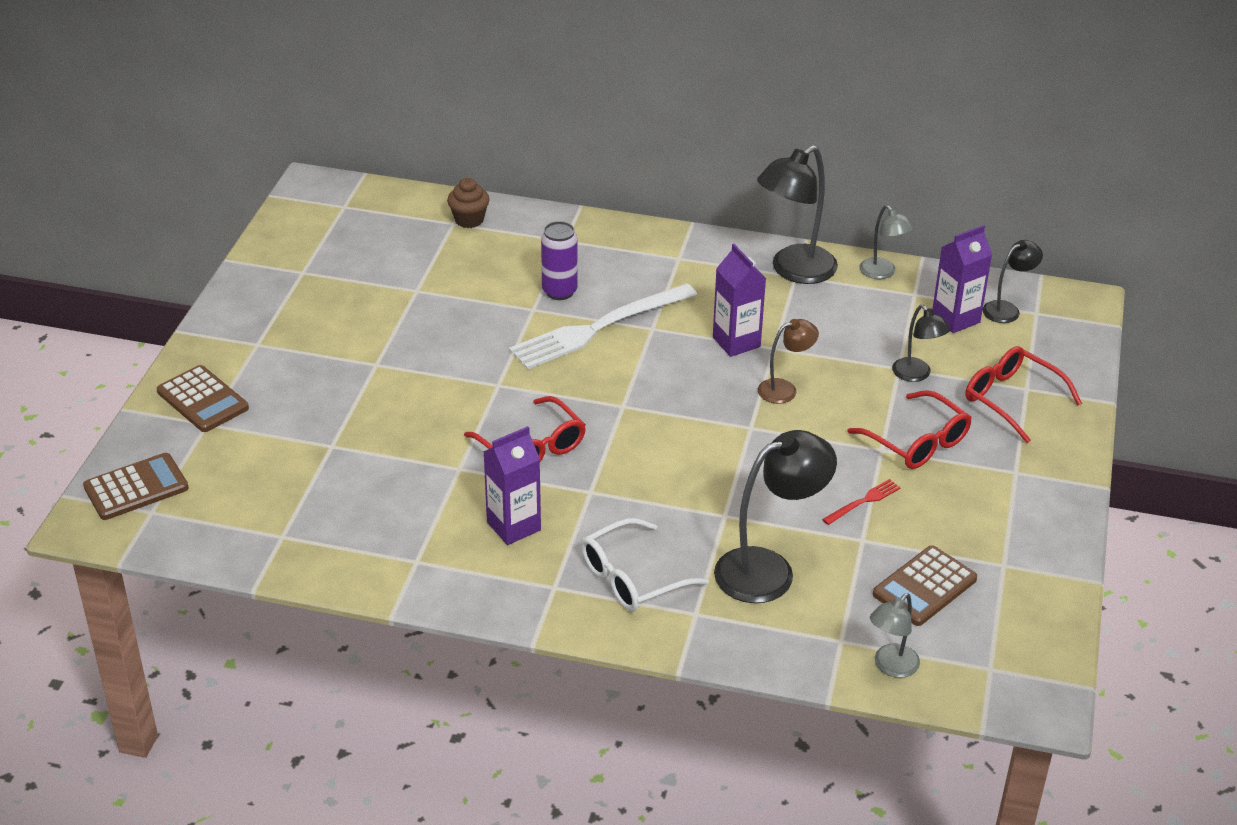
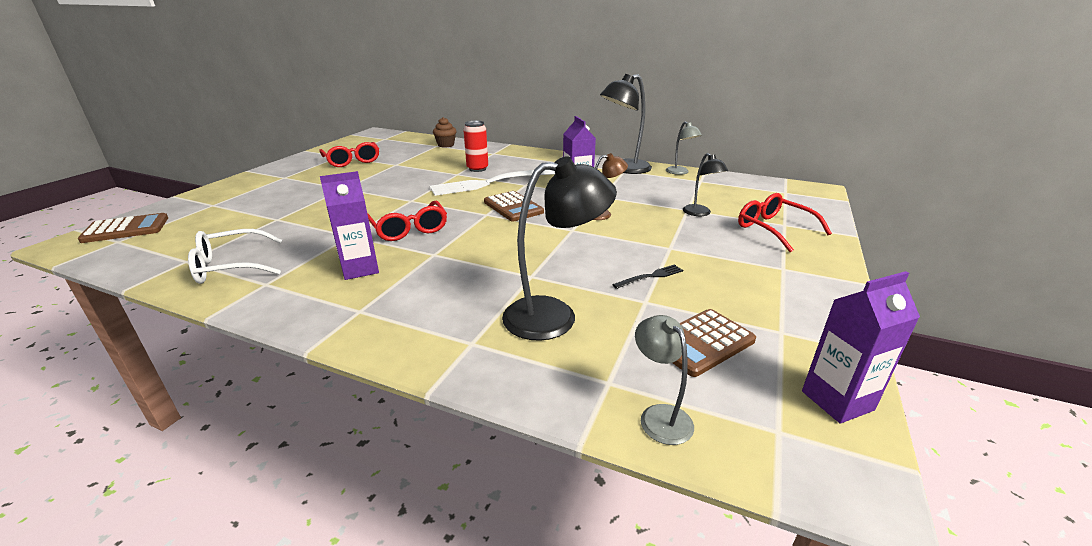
camera: 10 degrees right, 10 degrees down
(202, 400) = (223, 195): brown calculator -> brown calculator (513, 207)
(559, 291) = (477, 169): purple can -> red can
(632, 578) = (430, 310): white glasses -> white glasses (231, 266)
(863, 502) = (650, 277): red fork -> black fork
(891, 667) = (659, 416): grey lamp -> grey lamp turned 105 degrees clockwise
(917, 442) = (699, 246): red glasses -> red glasses (352, 161)
(955, 319) = (728, 191): purple carton -> purple carton (837, 400)
(1007, 309) = (764, 190): black lamp -> none

